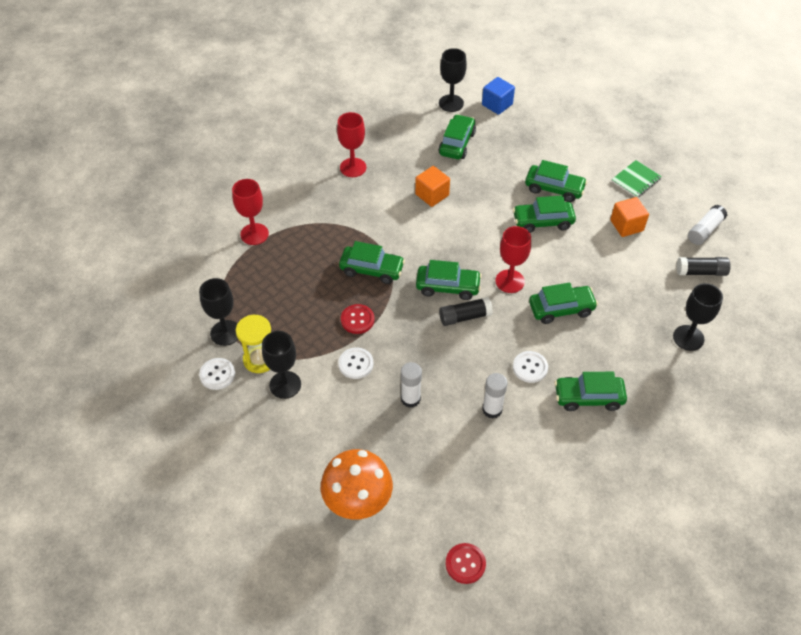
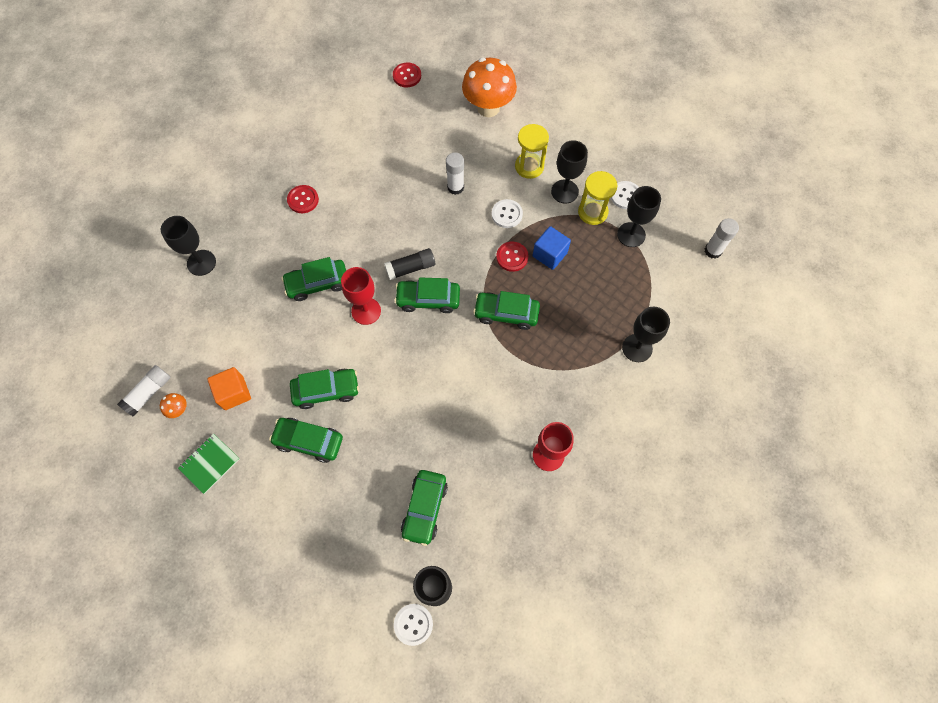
camera: 175 degrees right, 15 degrees up
(254, 234) = (637, 348): red goblet -> black goblet
(320, 418) = (529, 166): none -> yellow hourglass
(432, 195) = (451, 420): orange cube -> none
(492, 409) = (386, 183): white glue stick -> white glue stick (713, 251)
(497, 104) = (372, 591): blue cube -> blue cube (549, 254)
(530, 367) = (351, 223): white button -> white button (413, 624)
(588, 397) = (303, 200): green car -> red button
(673, 217) = (179, 410): none -> orange mushroom
(701, 272) = (168, 338): black glue stick -> none

